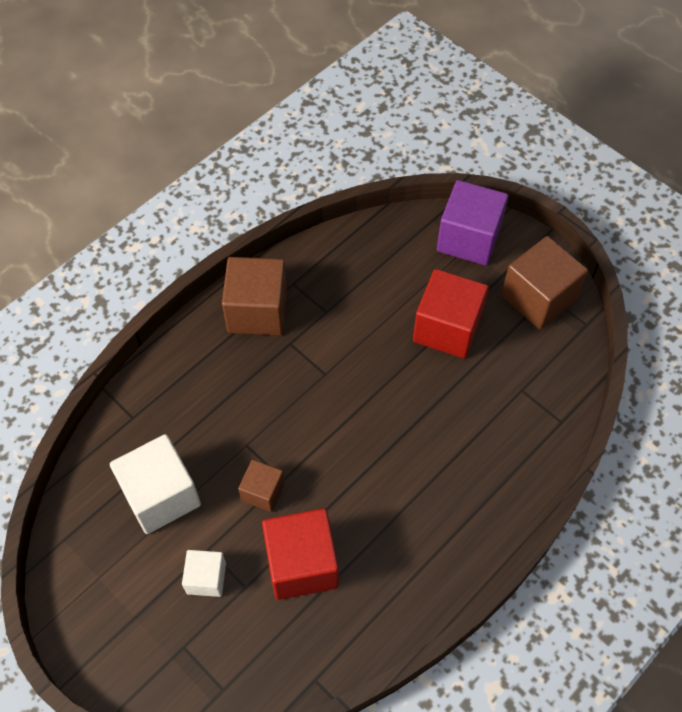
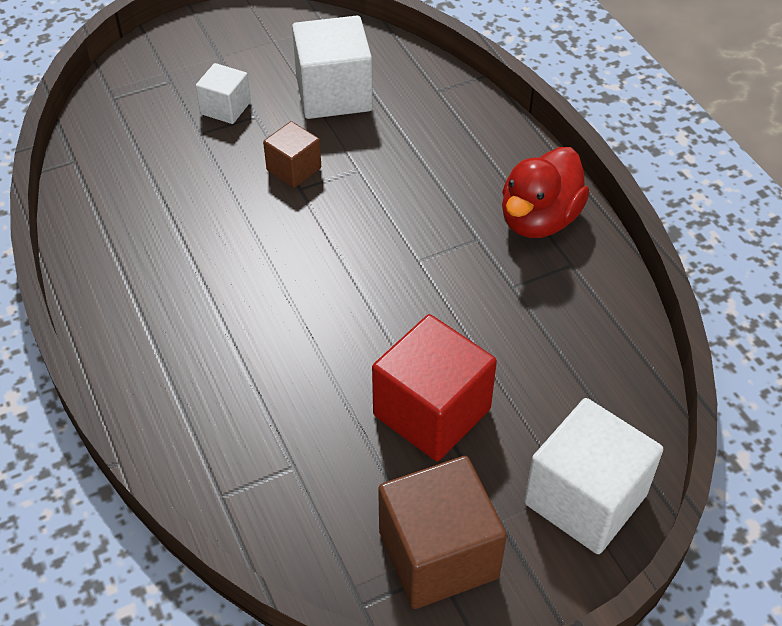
camera: 110 degrees right, 10 degrees down
(257, 311) = (539, 219): brown cube -> red duck
(302, 564) = (194, 179): red cube -> none
(468, 239) = (585, 499): purple cube -> white cube

